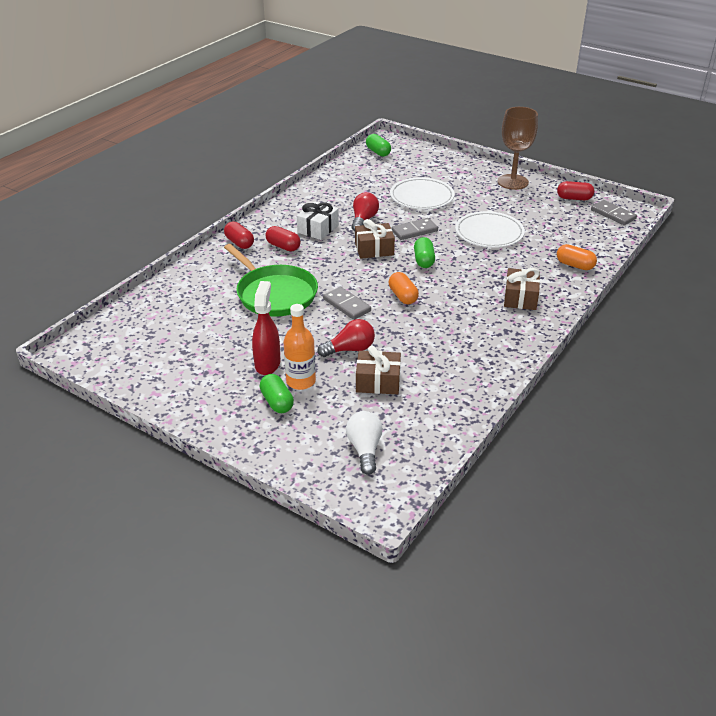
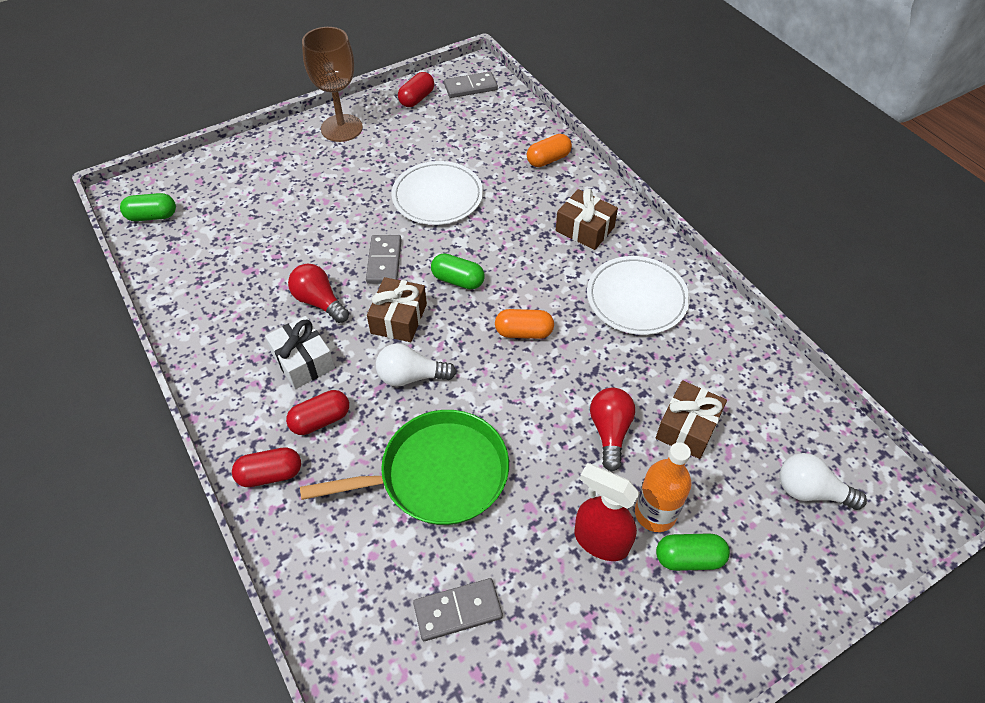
camera: 65 degrees left, 15 degrees up
(335, 266) = (411, 376): none -> white light bulb
(347, 305) = (511, 398): grey domino -> grey domino (457, 610)
(421, 197) = (308, 221): white plate -> white plate (636, 298)

